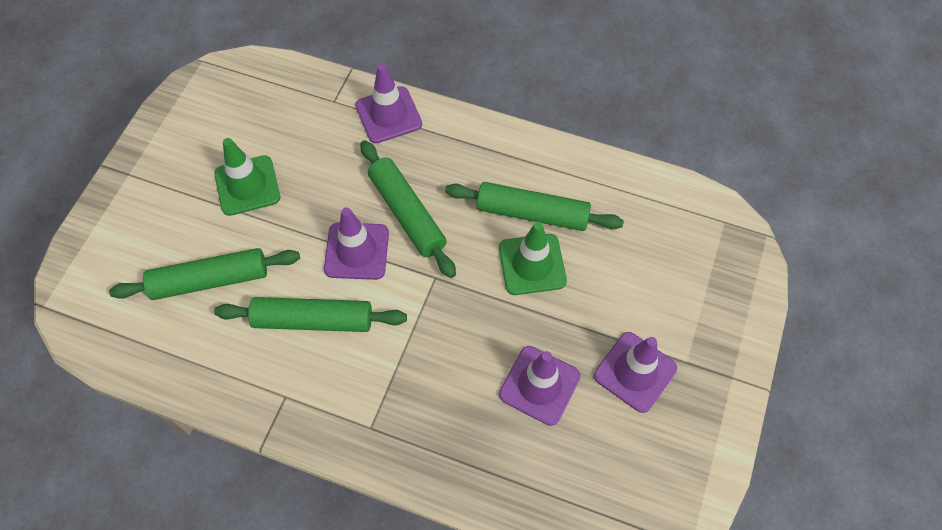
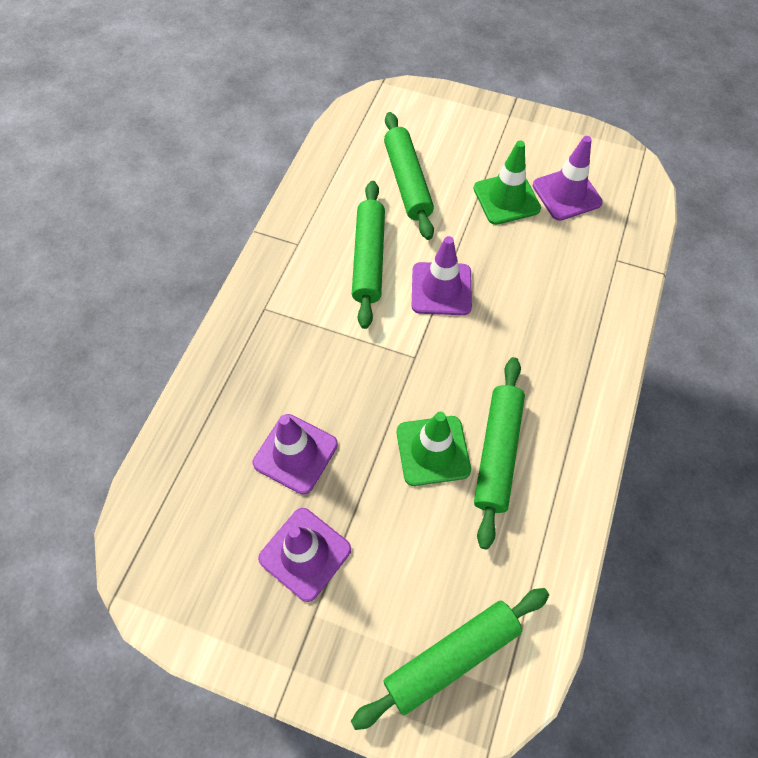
camera: 90 degrees right, 0 degrees up
(388, 115) = (607, 309): purple traffic cone -> purple traffic cone (566, 194)
(407, 213) = (487, 331): green rolling pin -> green rolling pin (451, 657)

